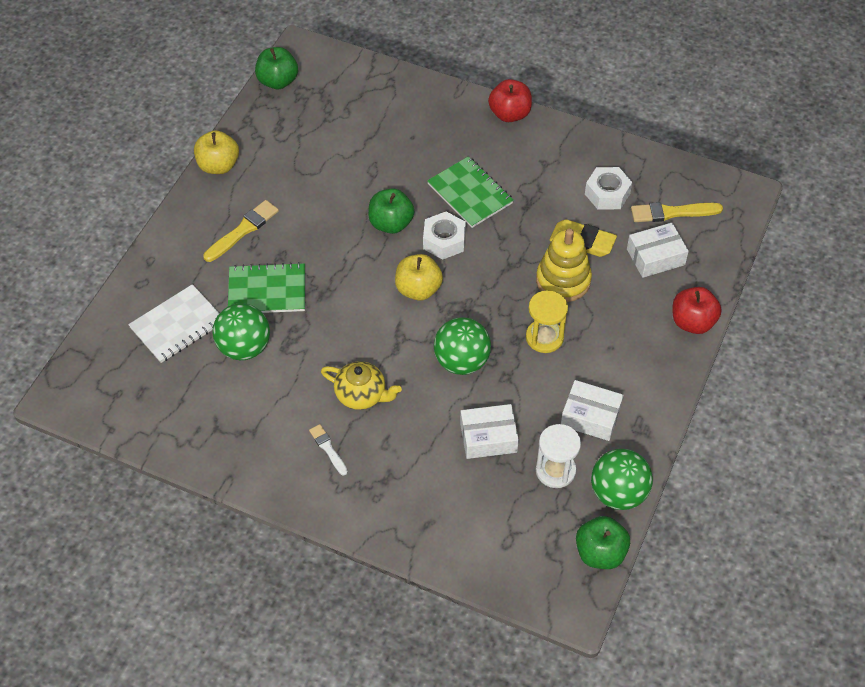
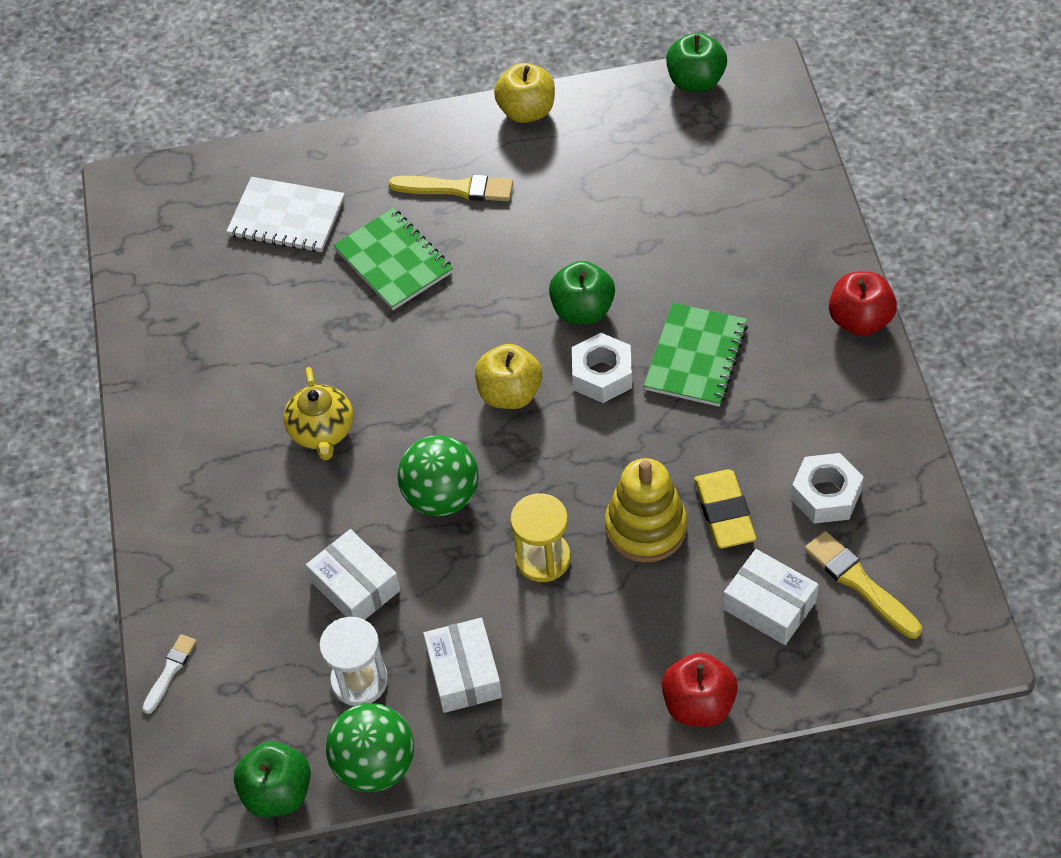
camera: 60 degrees right, 0 degrees up
(244, 347) = (303, 290): green ball -> none
(328, 448) = (229, 445): white brush -> white brush (170, 671)

